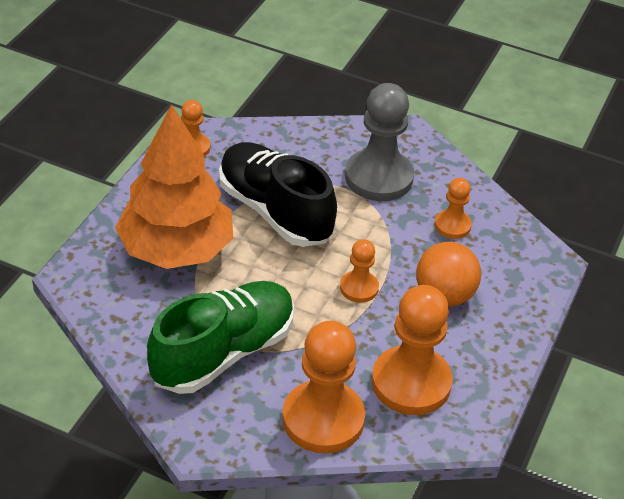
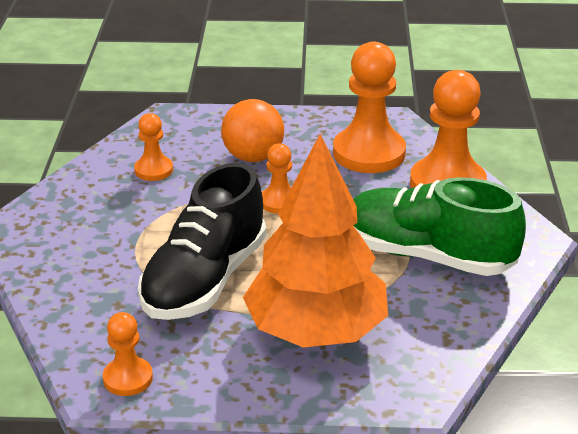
camera: 110 degrees left, 10 degrees down
(379, 177) = (105, 226): grey pawn -> none

